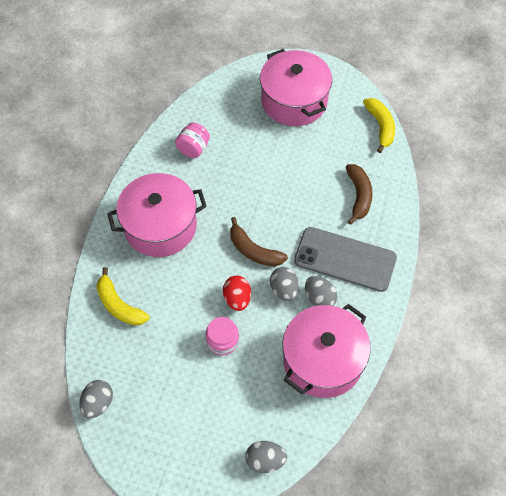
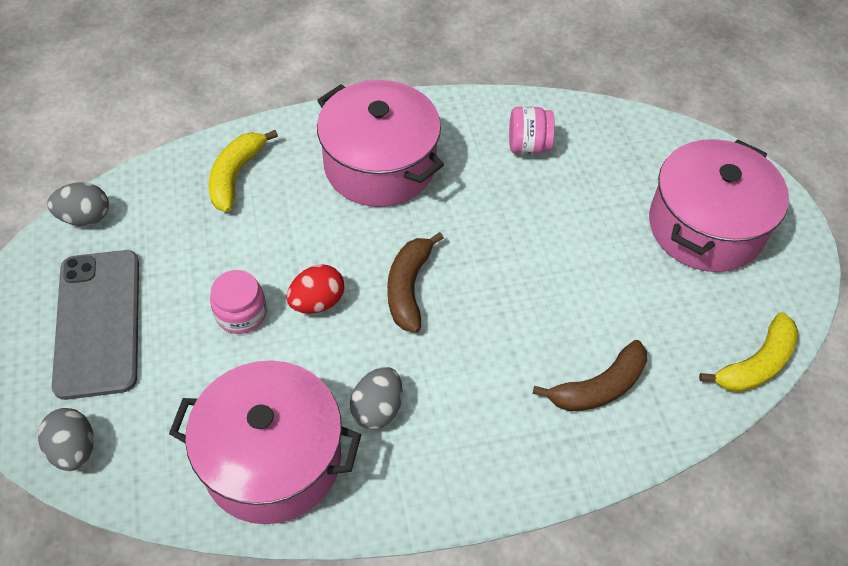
camera: 60 degrees right, 5 degrees down
(284, 290) = (365, 355): grey egg -> none
(345, 259) = (468, 416): grey phone -> grey phone (98, 323)

